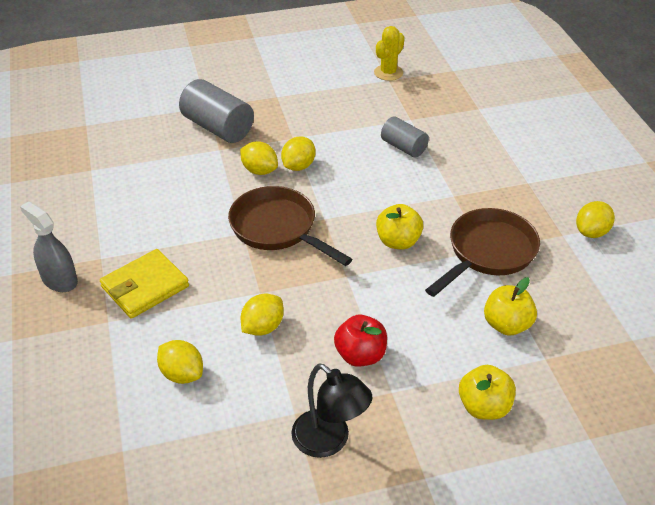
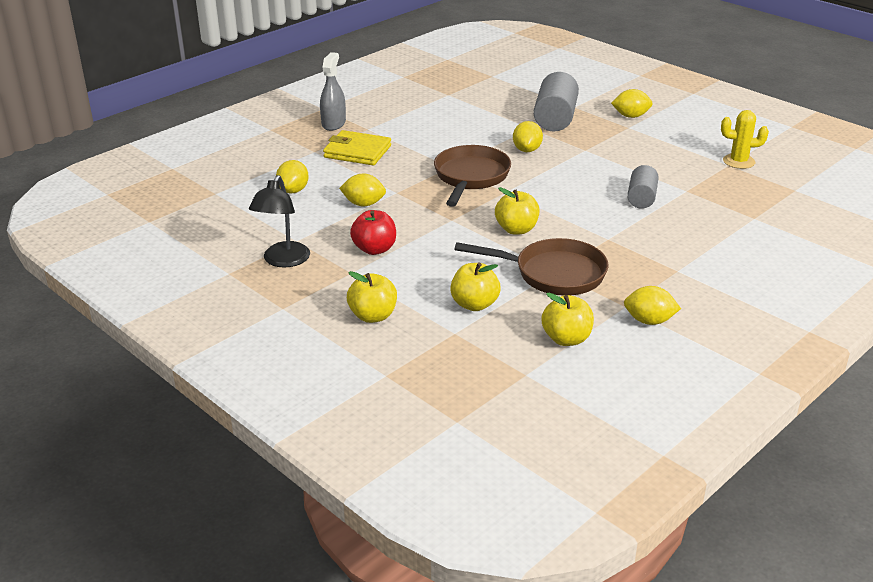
camera: 60 degrees right, 10 degrees down
(298, 166) = (553, 162): yellow lemon -> yellow lemon (631, 116)
(592, 291) = (566, 339): none -> yellow apple

